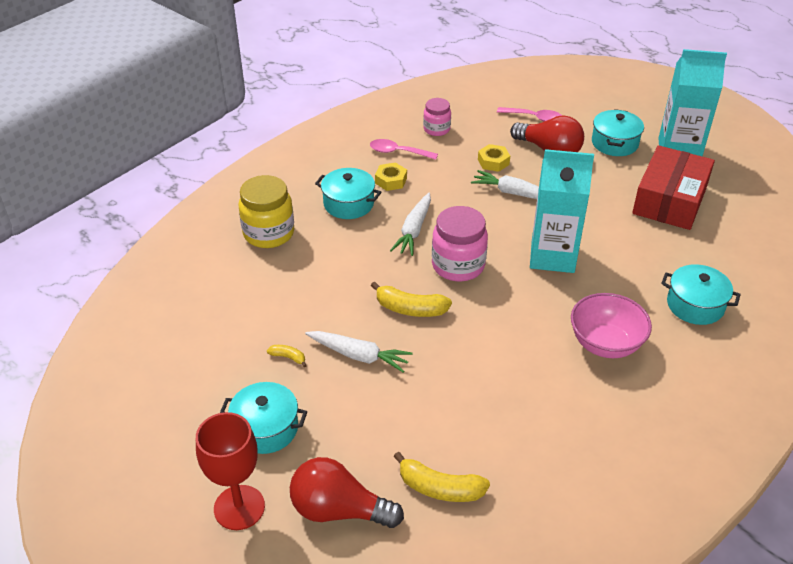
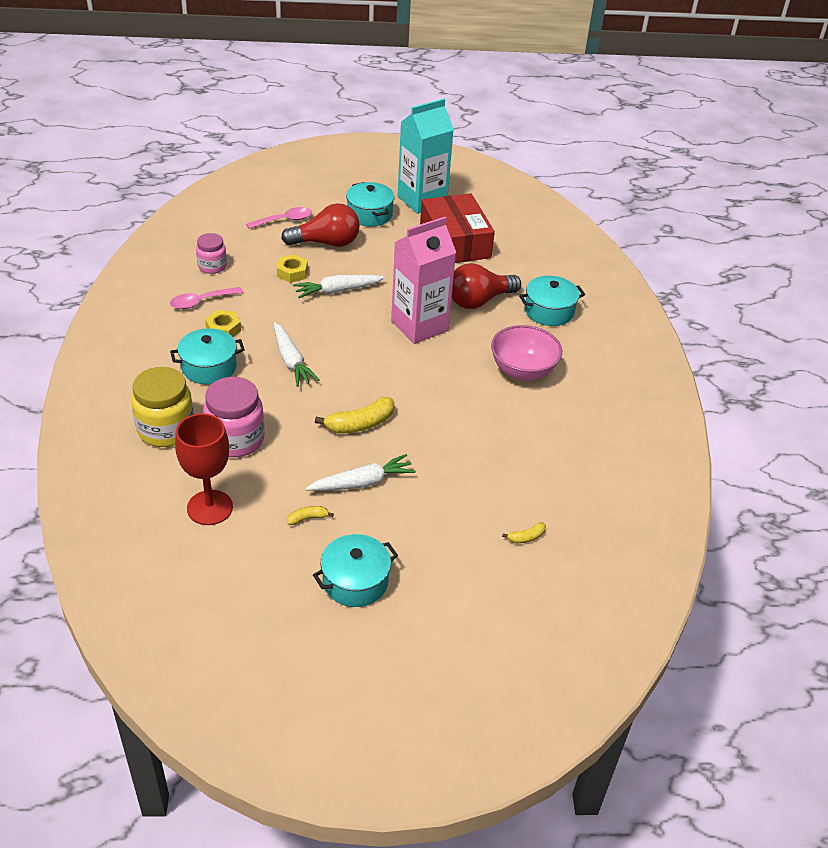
camera: 45 degrees left, 0 degrees up
(239, 507) = (405, 650): red goblet -> red goblet (210, 507)
(339, 510) = (478, 599): red light bulb -> red light bulb (479, 301)
(439, 488) = (526, 537): yellow banana -> yellow banana, size x0.51
(458, 265) = (358, 370): pink jar -> pink jar (235, 439)
(552, 256) = (419, 326): turquoise carton -> pink carton

